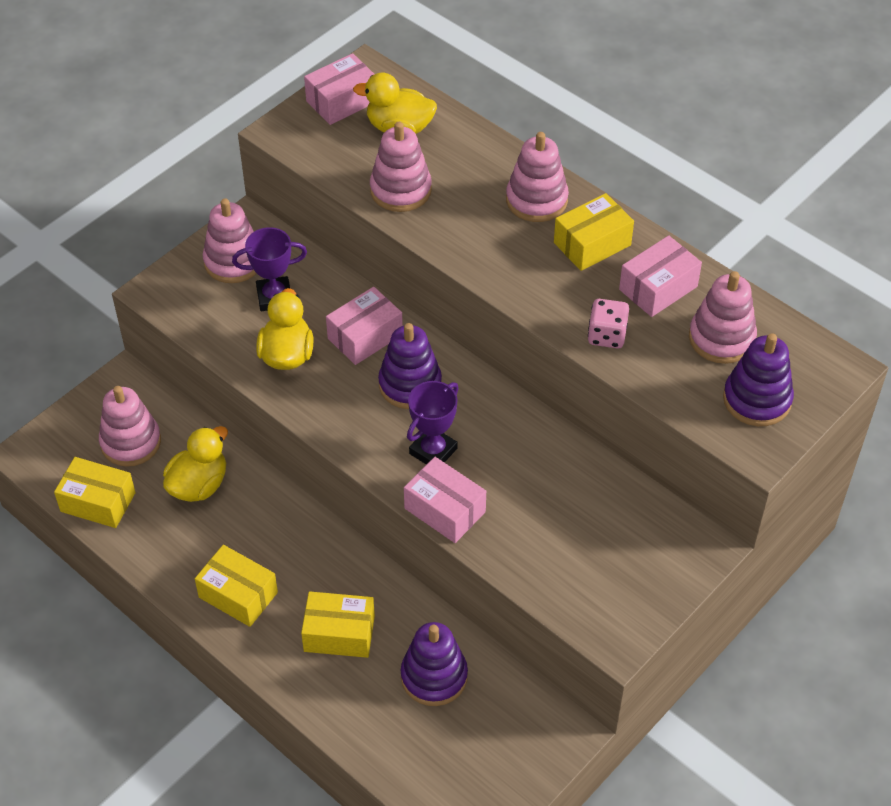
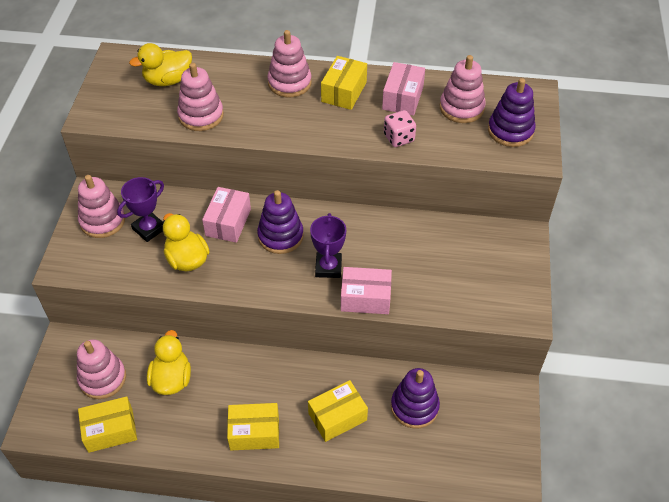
camera: 35 degrees left, 0 degrees up
(342, 101) = (116, 81): pink box -> none

